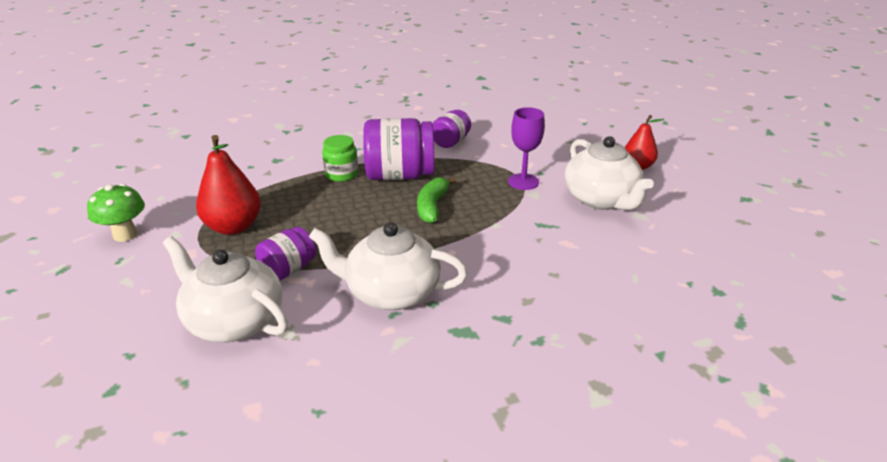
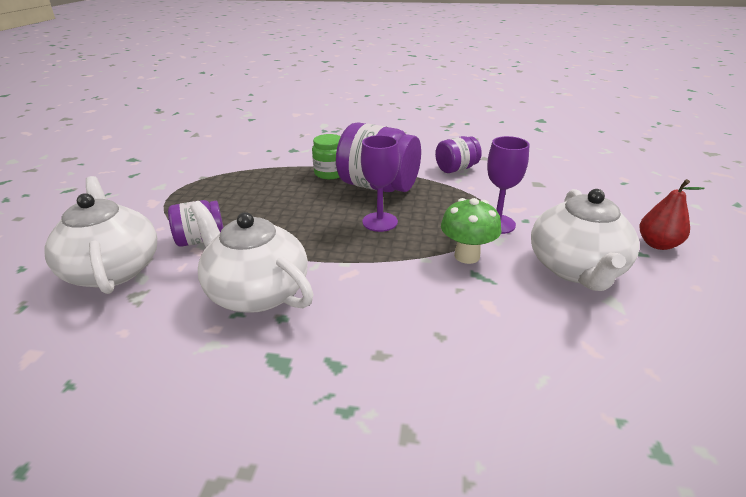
camera: 30 degrees right, 0 degrees up
(125, 235) = (131, 177): green mushroom -> green mushroom (467, 256)
(233, 227) = (204, 192): red pear -> none
(432, 206) = (380, 222): green banana -> purple goblet

